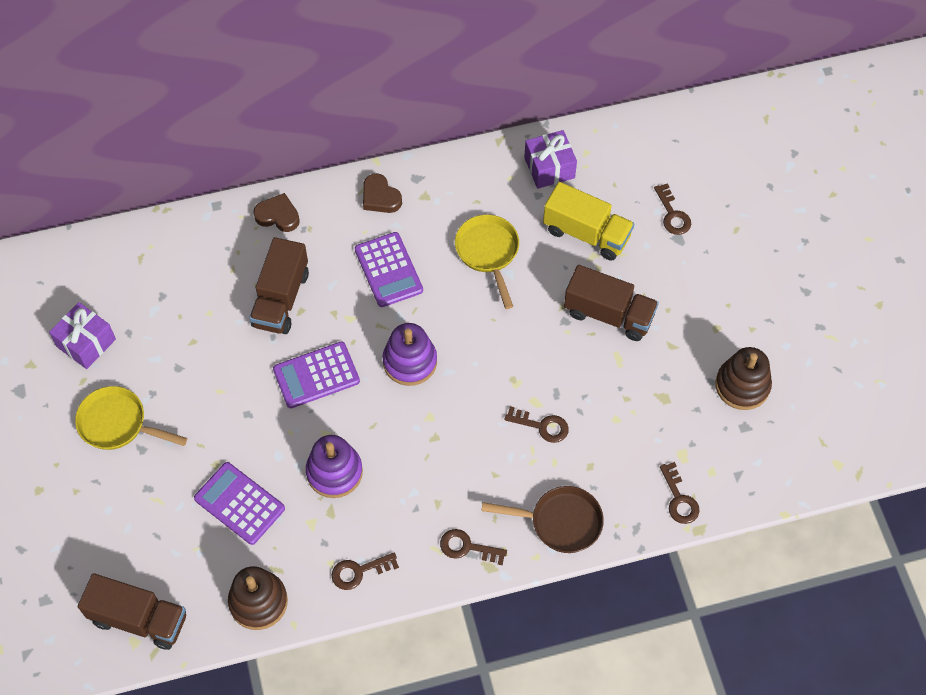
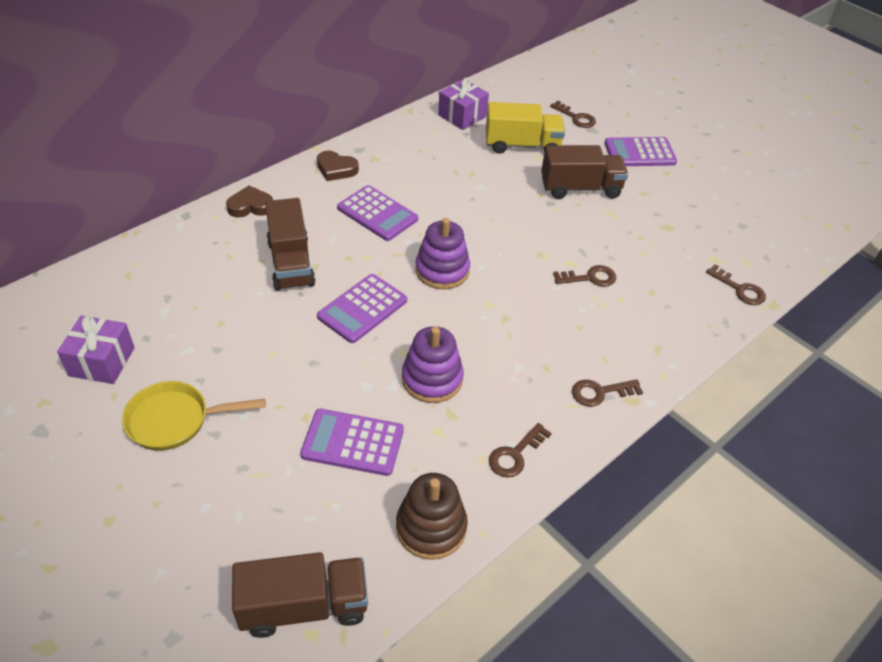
camera: 30 degrees left, 15 degrees down
(488, 253) = (454, 178): yellow pan -> none
(560, 522) = (662, 341): brown pan -> none
(707, 290) = (639, 153): none -> purple calculator
(742, 385) = (716, 200): brown stacking toy -> none

